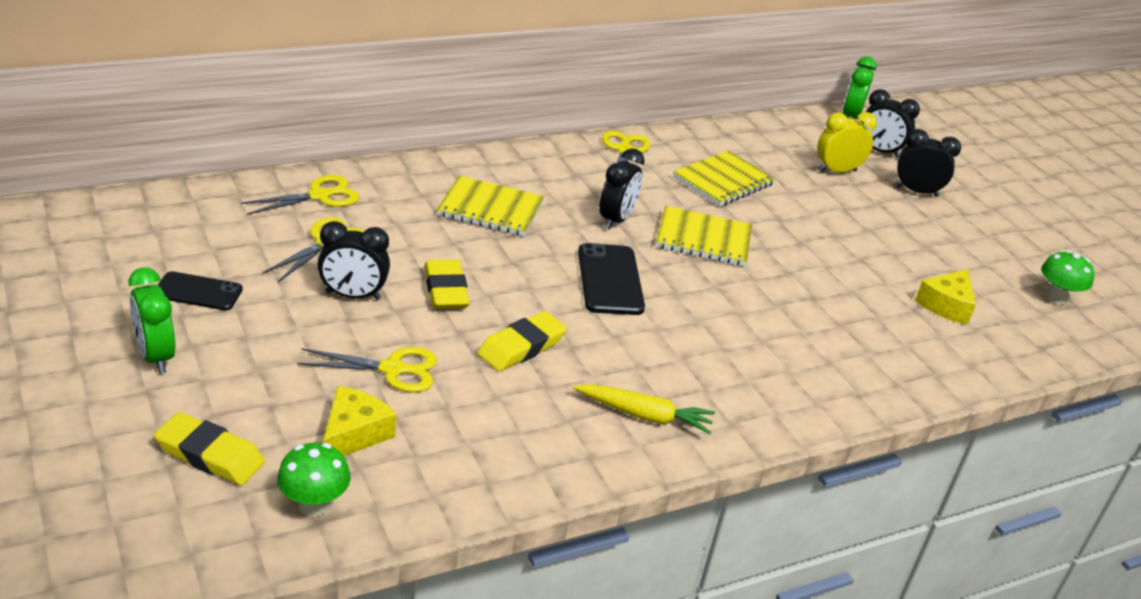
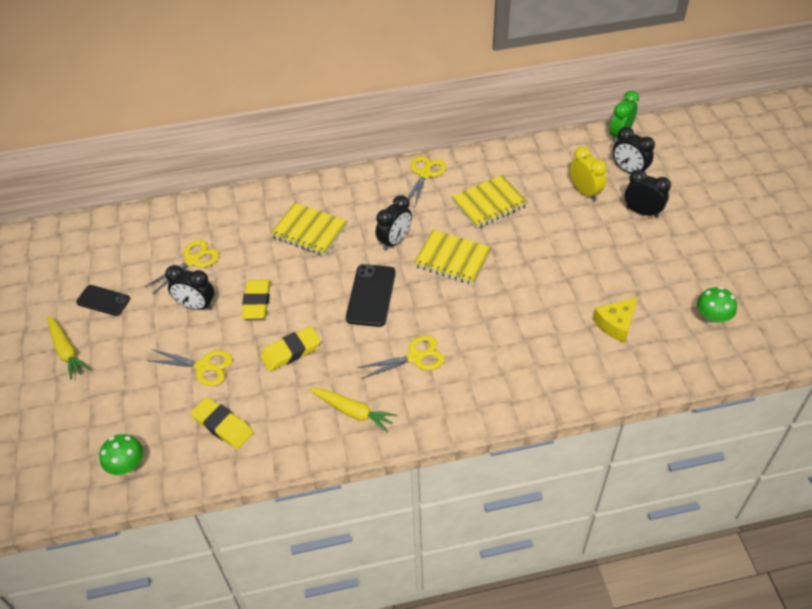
camera: 20 degrees right, 15 degrees up
(155, 356) = (66, 351): green clock -> yellow carrot
(210, 455) = (79, 426): yellow eraser -> yellow eraser (222, 426)
(319, 196) = (199, 220): yellow scissors -> yellow scissors (415, 357)
(354, 434) = (165, 416): yellow cheese -> none
(837, 171) = (584, 192): yellow clock -> yellow clock turned 60 degrees clockwise

